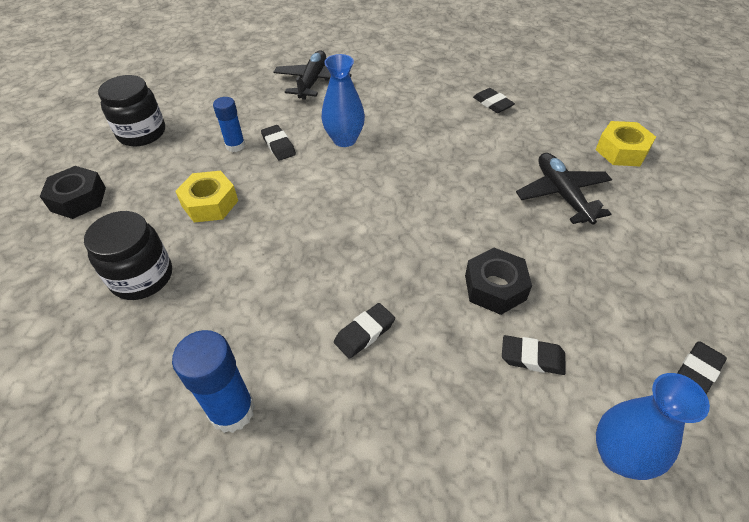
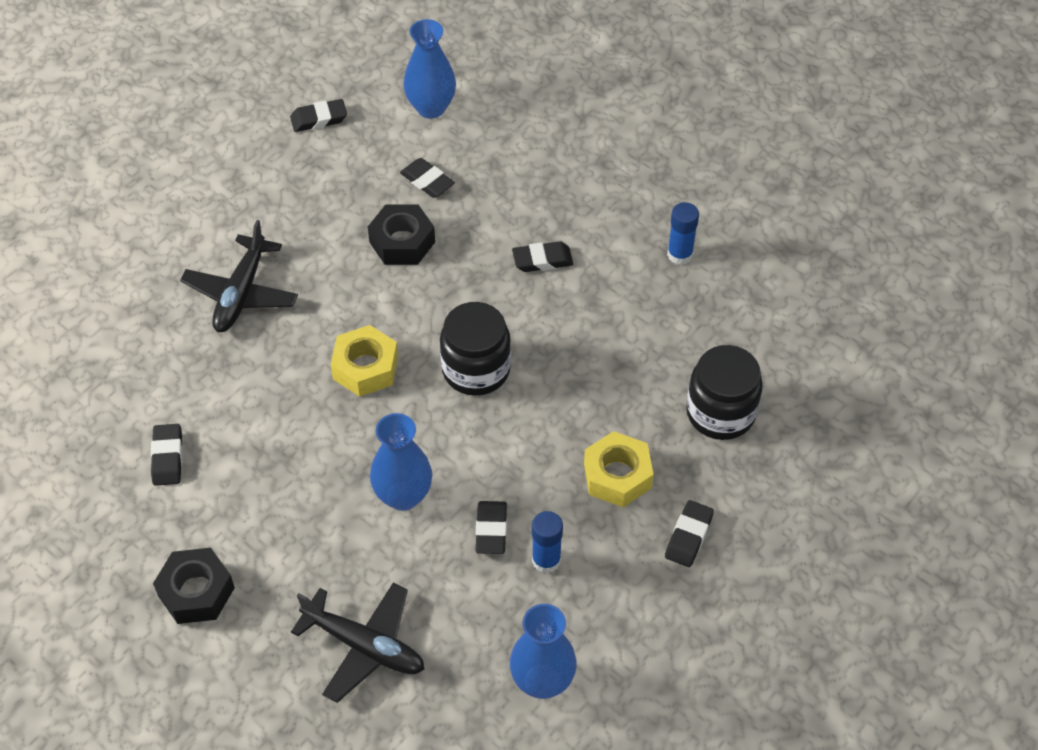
camera: 150 degrees left, 5 degrees up
(78, 199) = (772, 565): black nut -> black nut (196, 592)
(142, 133) = (663, 659): black jar -> black jar (476, 369)
(144, 191) = (688, 536): none -> black eraser
(209, 102) = (542, 681): none -> blue vase
(232, 410) = (680, 254): blue glue stick -> blue glue stick, size x0.65
(312, 82) = (364, 646): black plane -> black plane turned 105 degrees counterclockwise
(621, 151) = (114, 309): yellow nut -> yellow nut (365, 367)

